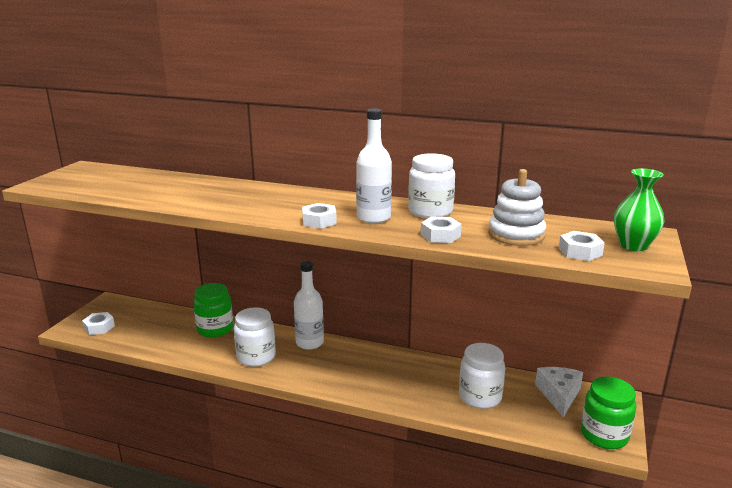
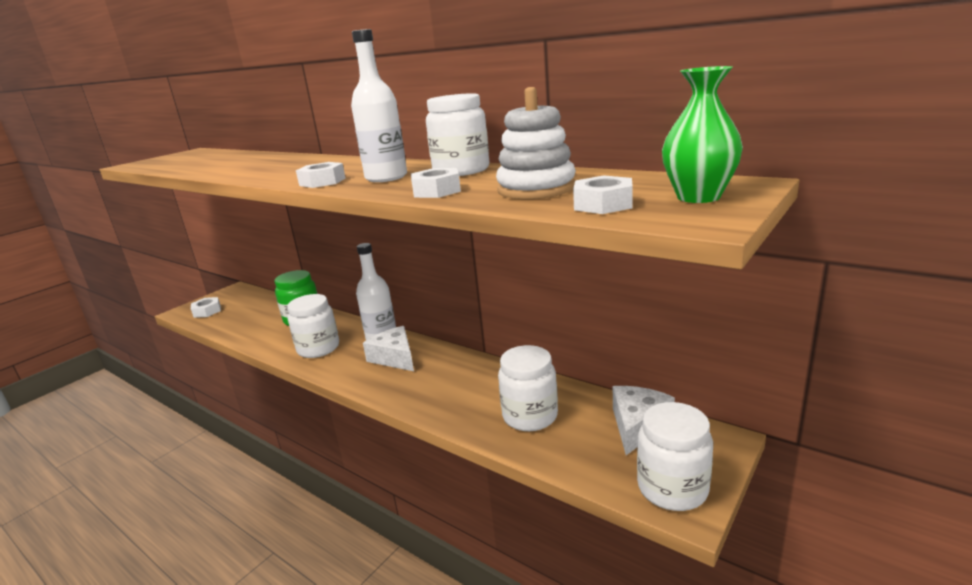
camera: 20 degrees right, 0 degrees up
(335, 359) = (394, 357): none -> white cheese
(604, 435) = (672, 488): green jar -> white jar

